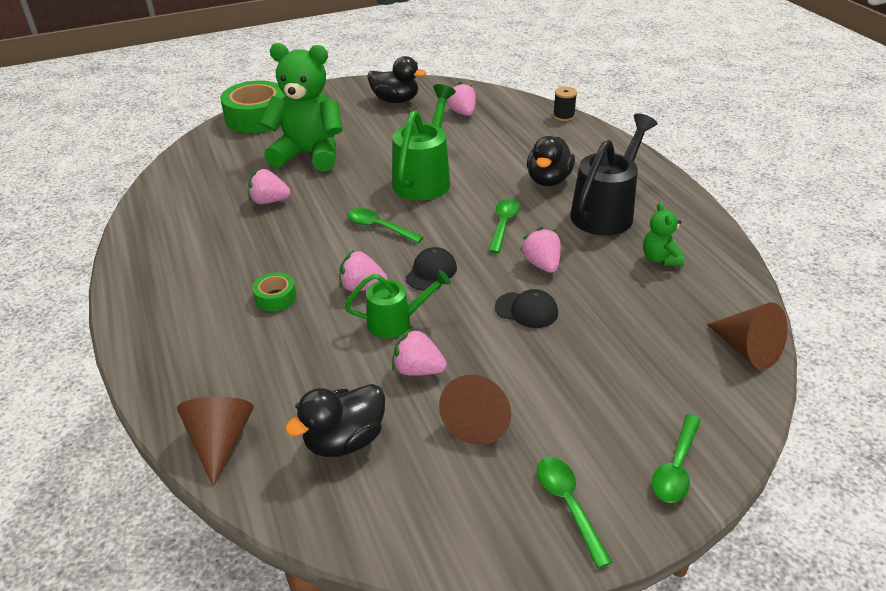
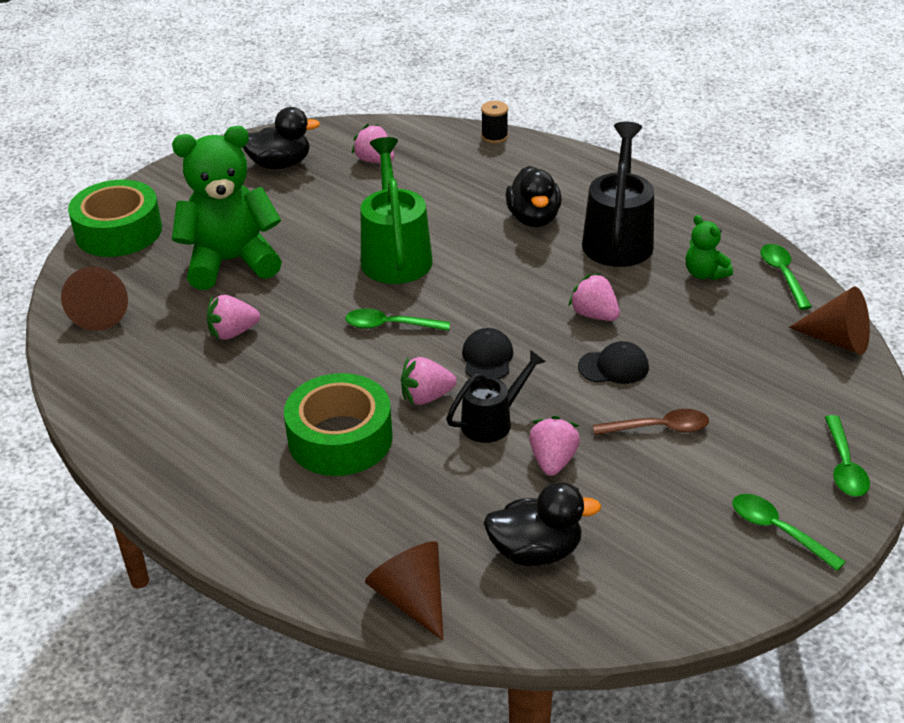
camera: 25 degrees left, 0 degrees up
(275, 297) = (340, 438): green tape -> green tape, size x2.12
(345, 440) = (536, 551): black duck -> black duck turned 120 degrees counterclockwise
(396, 322) = (493, 421): green watering can -> black watering can
(418, 370) = (553, 461): pink strawberry -> pink strawberry turned 105 degrees clockwise
(479, 420) = (647, 487): brown cone -> brown cone (101, 313)
(503, 224) = (523, 283): green spoon -> green spoon (782, 275)
(527, 373) = (659, 428): none -> brown spoon

